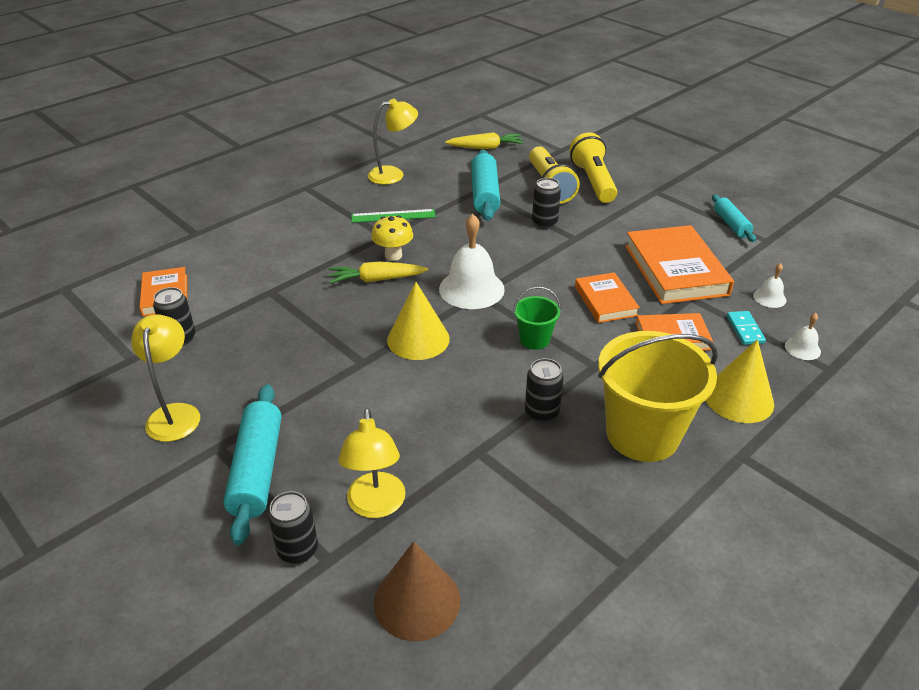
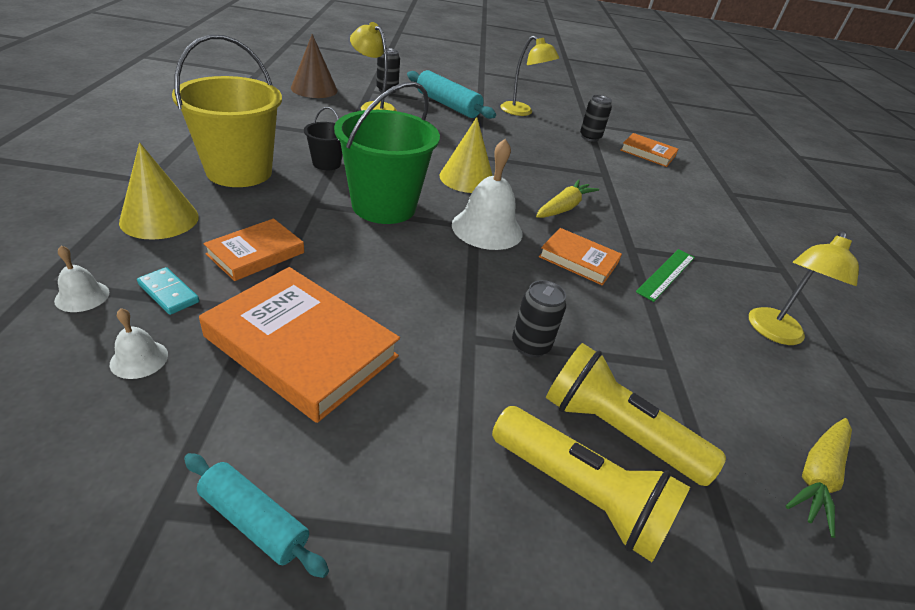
camera: 130 degrees right, 0 degrees up
(393, 255) = (590, 233): yellow mushroom -> none
(485, 194) = (653, 358): turquoise rolling pin -> none
(534, 339) = (384, 206): green bucket -> green bucket, size x2.10
(541, 412) = (326, 163): black can -> black bucket
(605, 301) = (355, 265): orange book -> orange book (578, 260)

